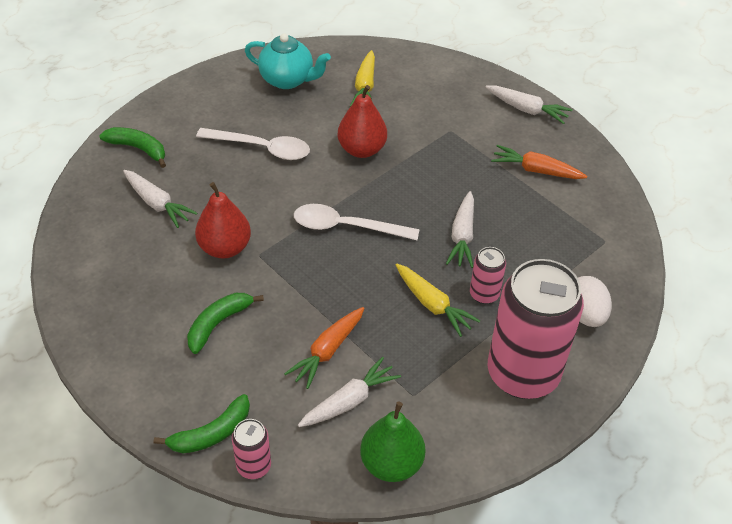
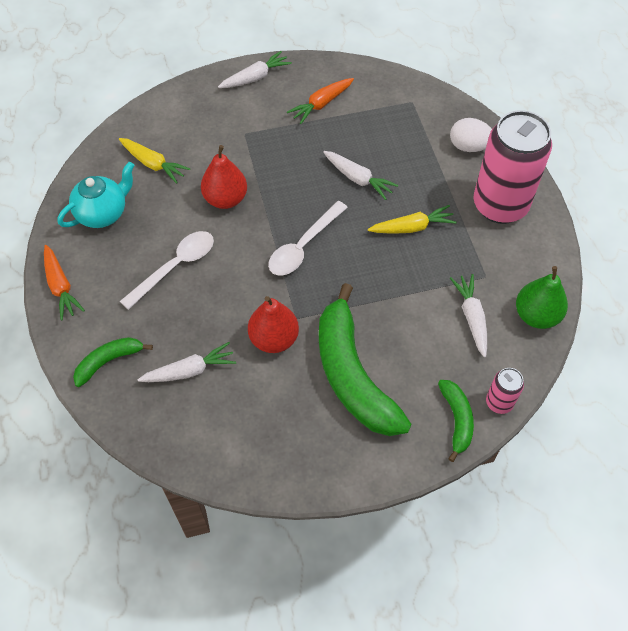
camera: 60 degrees left, 10 degrees up
(218, 324) = (352, 374): green banana -> green banana, size x2.05
(327, 351) = (419, 312): orange carrot -> orange carrot (61, 287)
(484, 294) = (420, 193): pink can -> none

